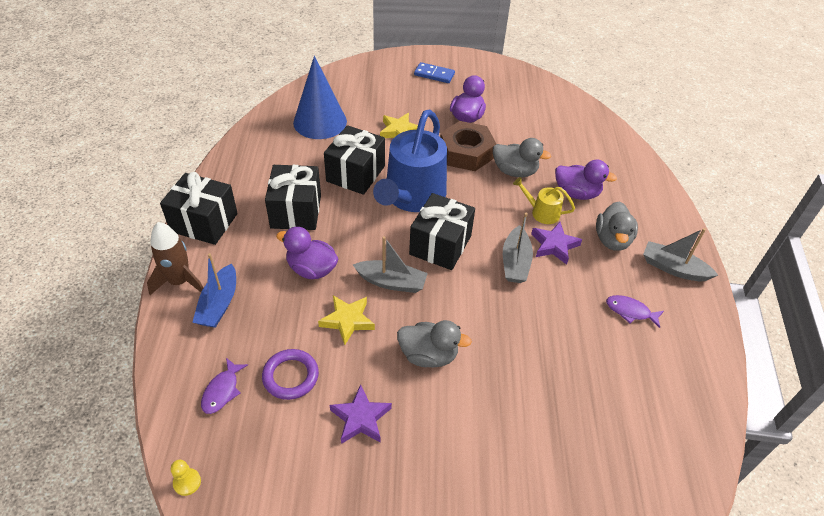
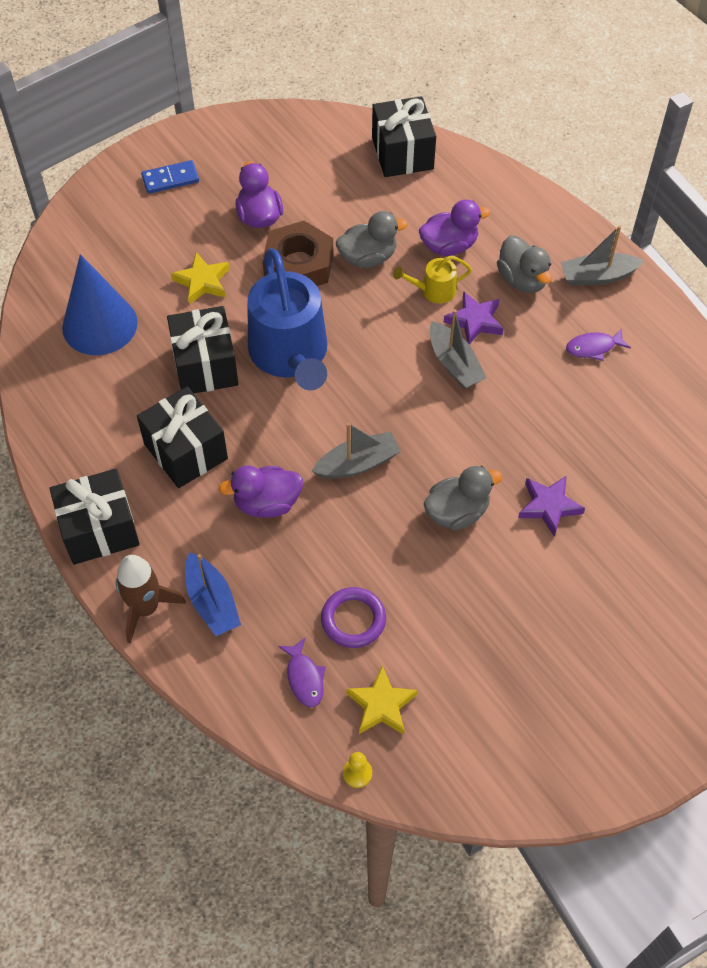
camera: 35 degrees left, 10 degrees up
(347, 320) = (353, 531): yellow star -> yellow star (381, 705)
(360, 418) = (451, 611): purple star -> purple star (549, 506)
(440, 245) = (368, 392): black gift -> black gift (402, 153)

